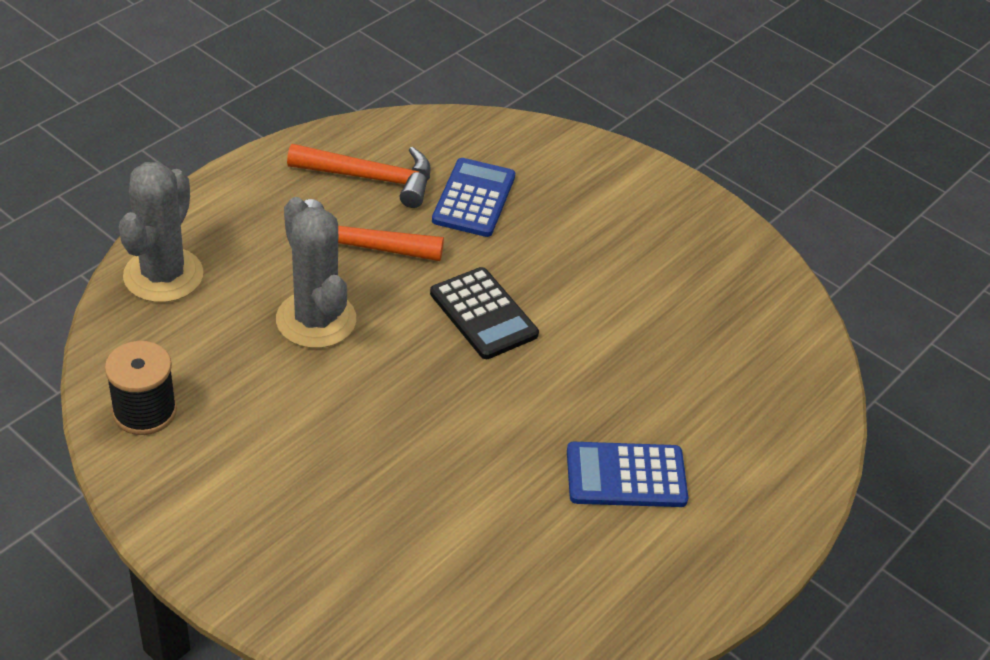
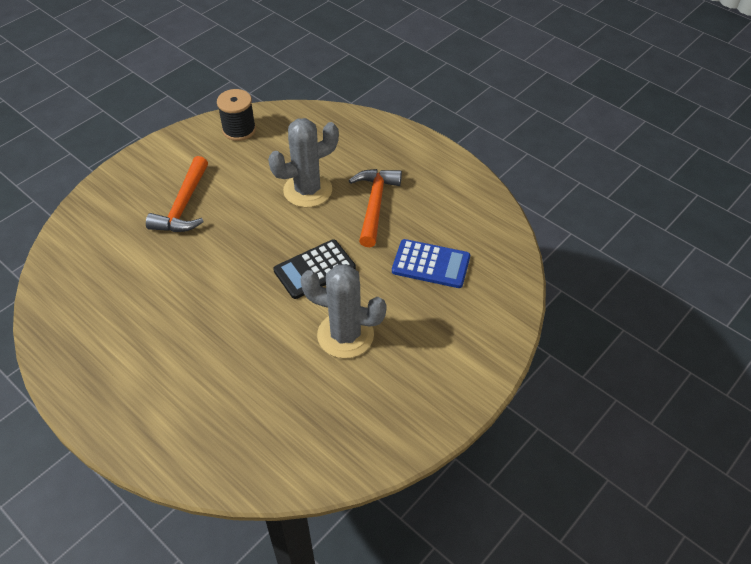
camera: 95 degrees right, 5 degrees up
(163, 275) = (342, 126): grey cactus -> grey cactus (345, 335)
(370, 178) = (442, 209): orange hammer -> orange hammer (183, 205)
(626, 476) = (167, 343): blue calculator -> none

